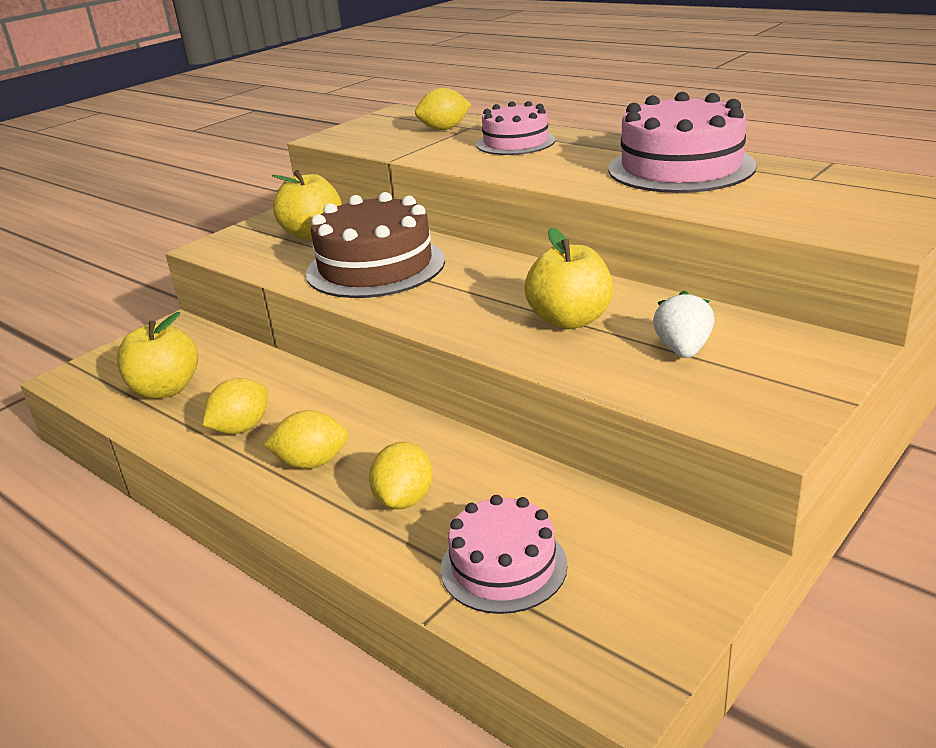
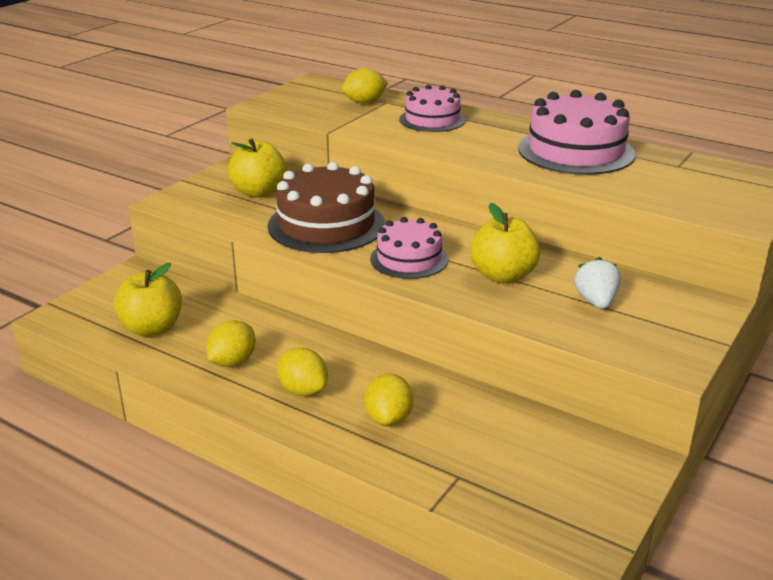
camera: 10 degrees left, 0 degrees up
(312, 463) = (303, 390): yellow lemon -> yellow lemon turned 60 degrees clockwise
(503, 566) = (480, 468): pink cake -> pink cake (409, 259)

